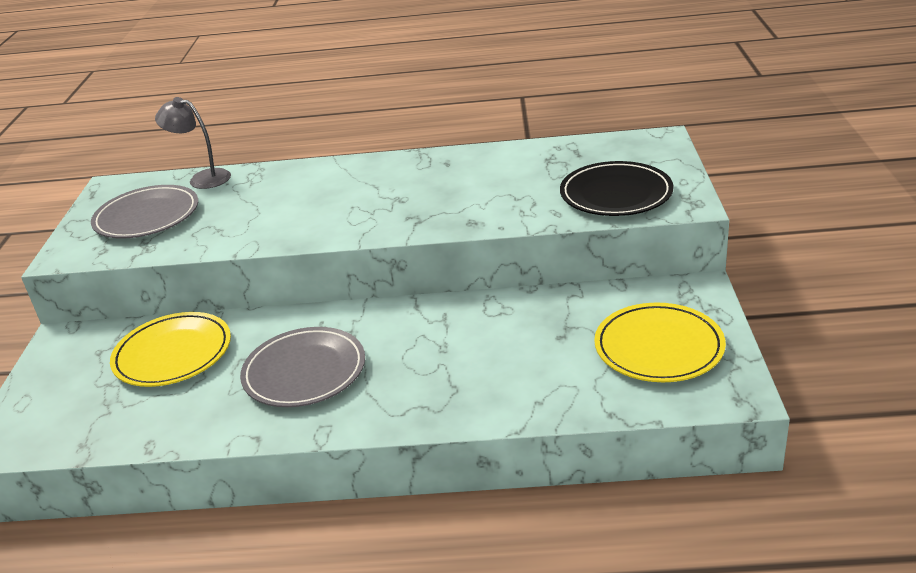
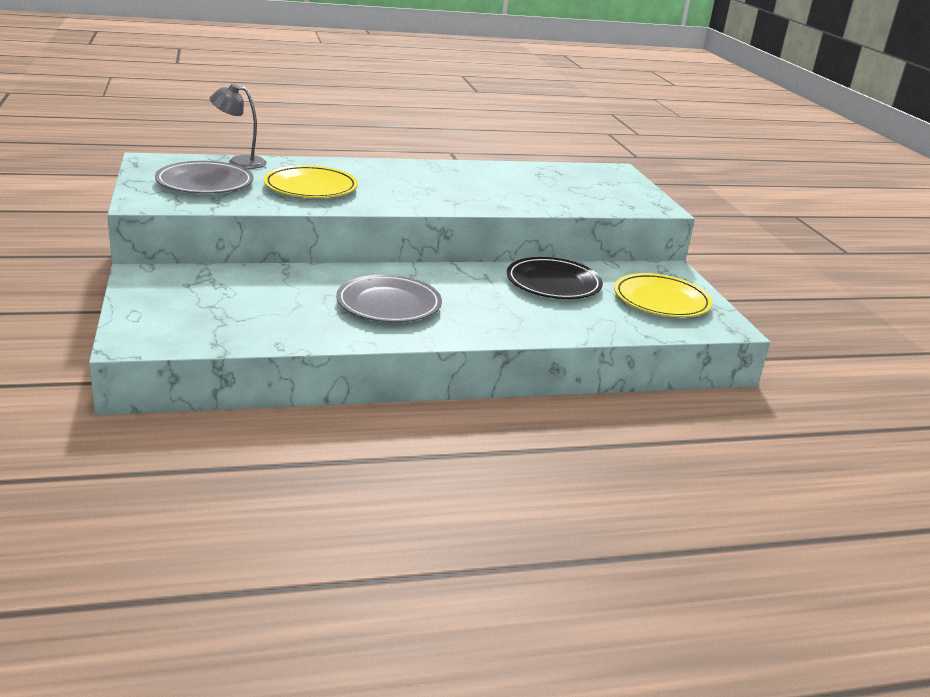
camera: 20 degrees left, 5 degrees down
(173, 354) = (261, 289): yellow plate -> yellow plate (311, 187)
(616, 194) = (604, 198): black plate -> black plate (553, 283)

